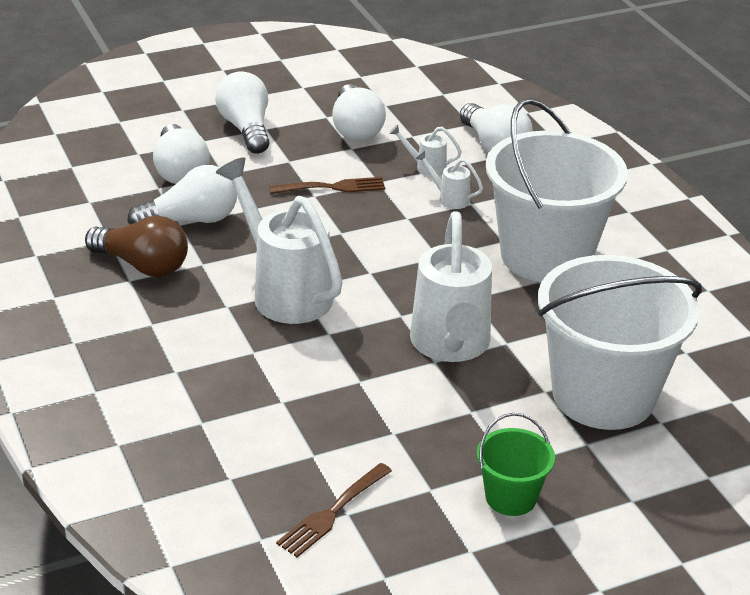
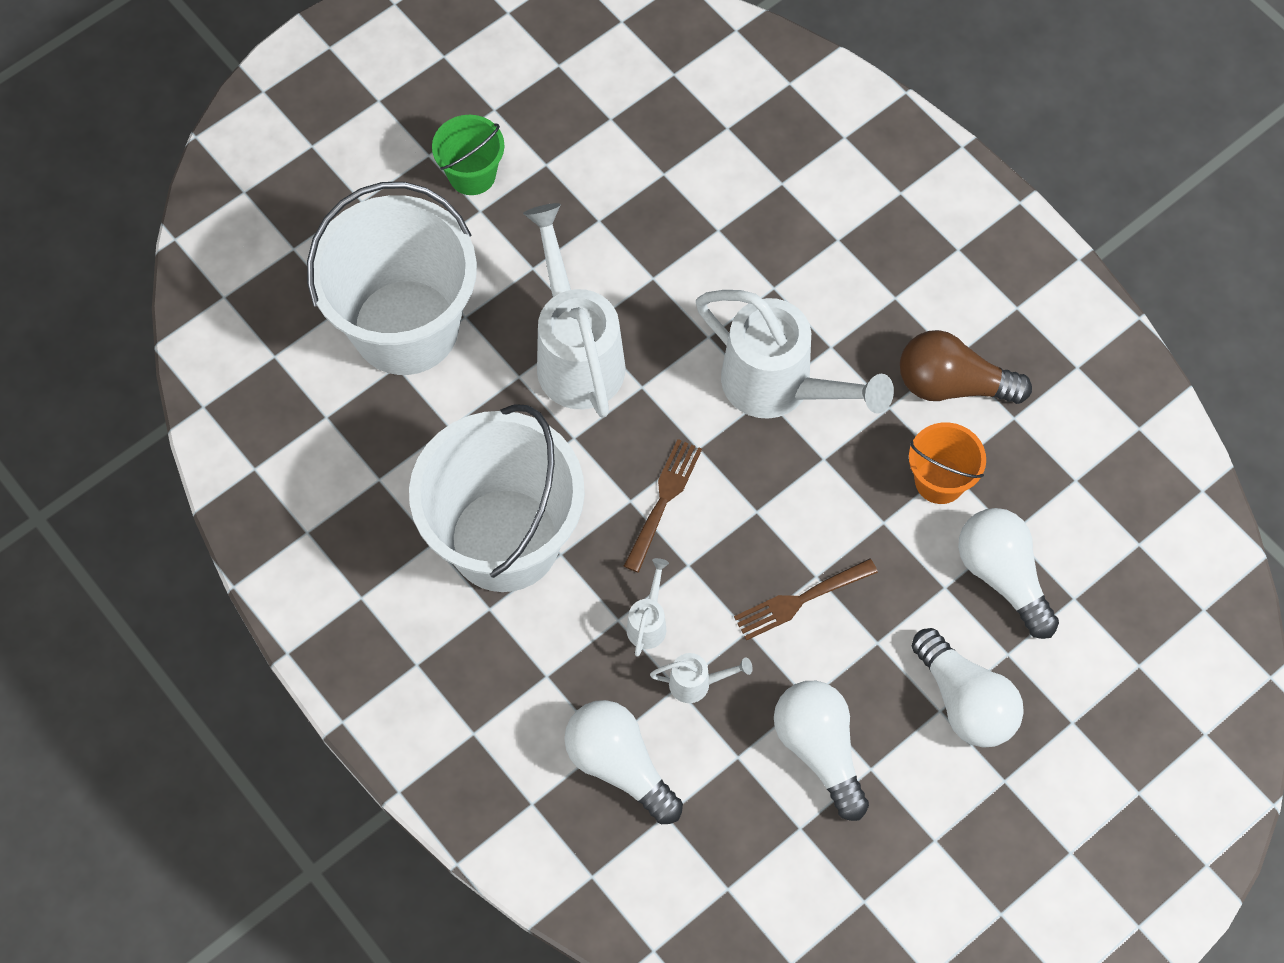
camera: 165 degrees right, 30 degrees up
(191, 220) = (939, 480): white light bulb -> orange bucket
(333, 512) = (623, 117): brown fork -> brown fork (663, 501)
(449, 198) = (648, 622): white watering can -> white watering can turned 90 degrees counterclockwise

